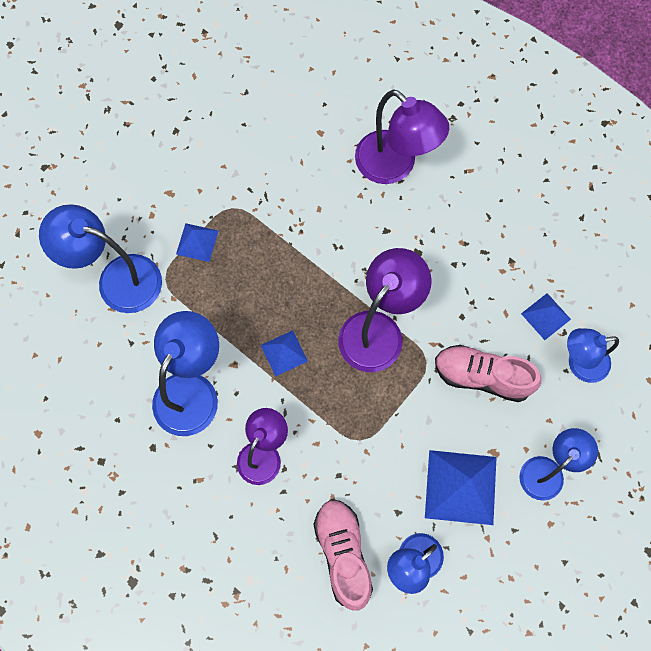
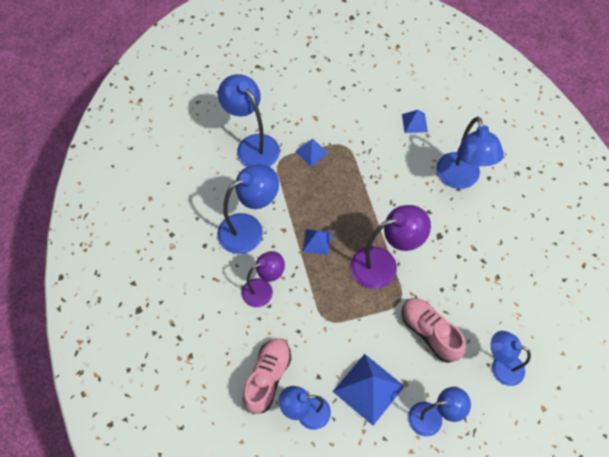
camera: 35 degrees right, 10 degrees down
(394, 166) = (460, 179): purple lamp -> blue lamp
(545, 316) = (497, 323): blue pyramid -> blue pyramid (414, 123)

